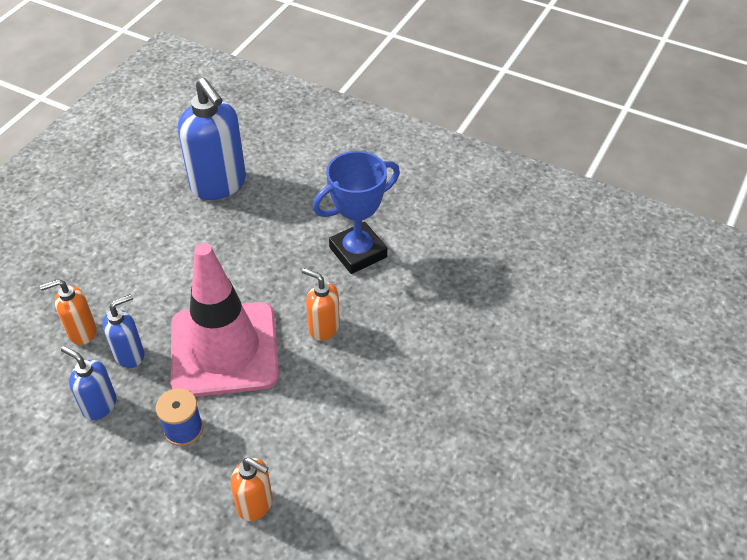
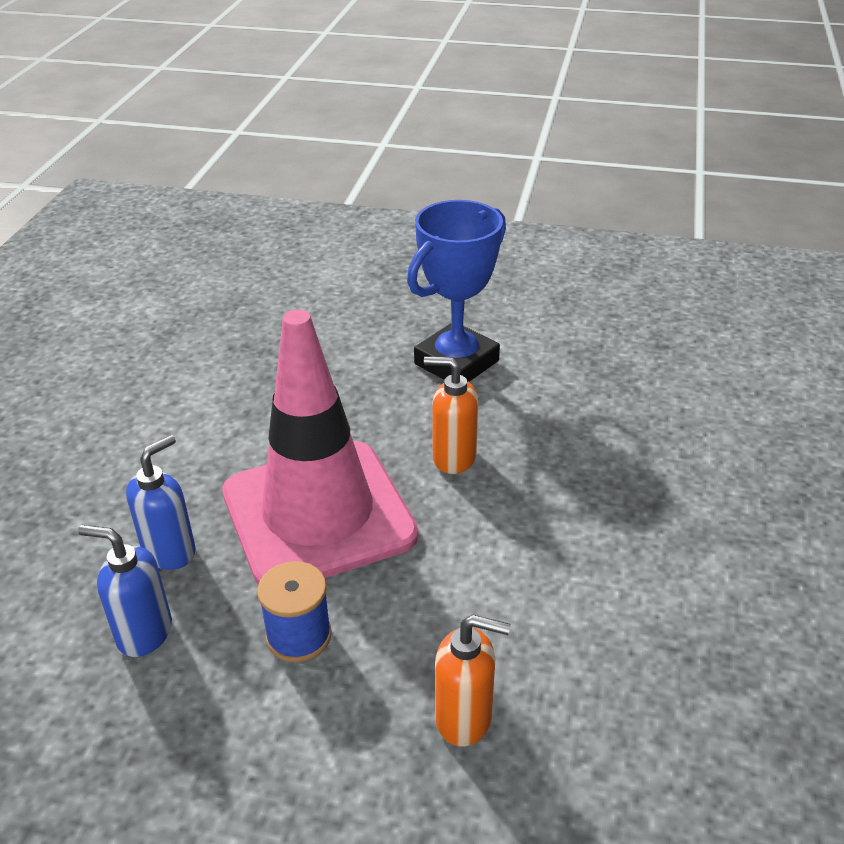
camera: 15 degrees left, 10 degrees down
(82, 332) = (79, 537): orange soap dispenser -> none
(219, 185) = (225, 321): blue soap dispenser -> none

